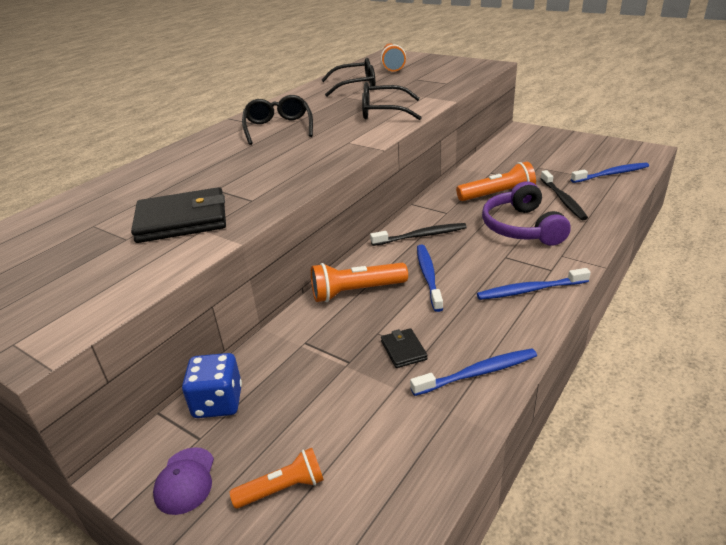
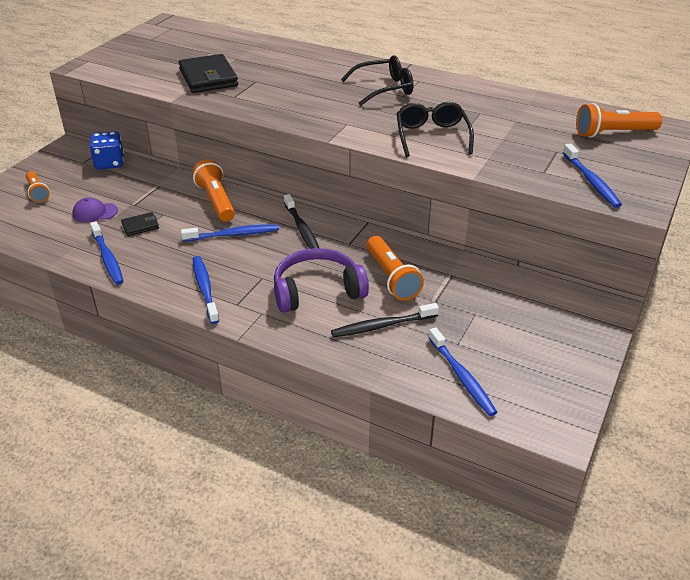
camera: 80 degrees right, 5 degrees up
(185, 480) = (54, 163): purple cap -> purple cap (95, 212)
(355, 86) = (520, 115): black glasses -> none
(460, 73) = (591, 181): none -> blue toothbrush

